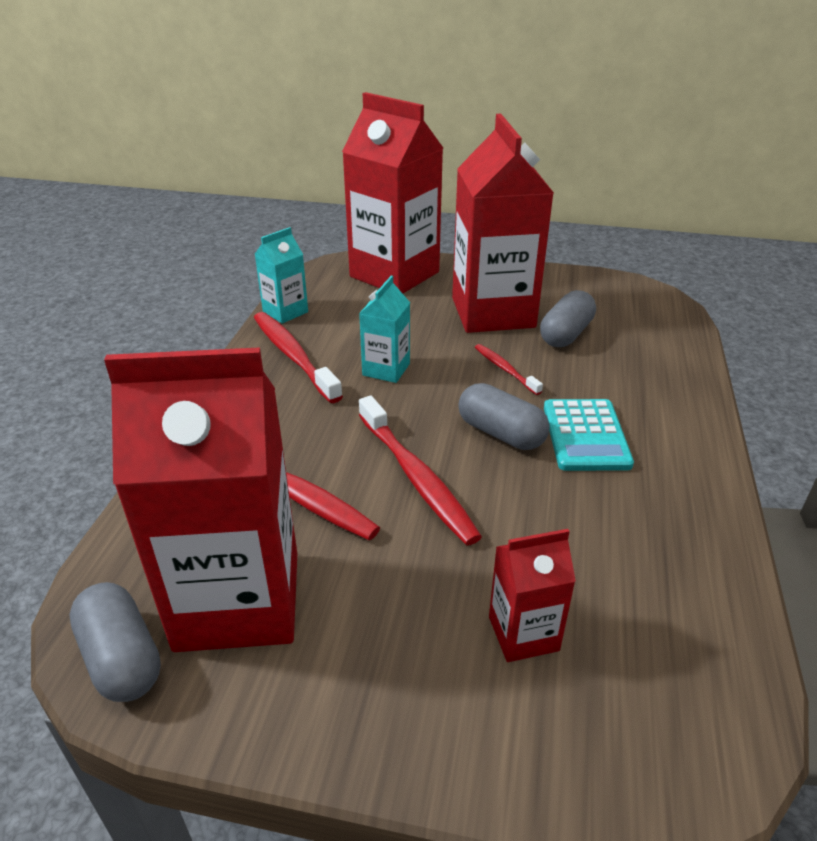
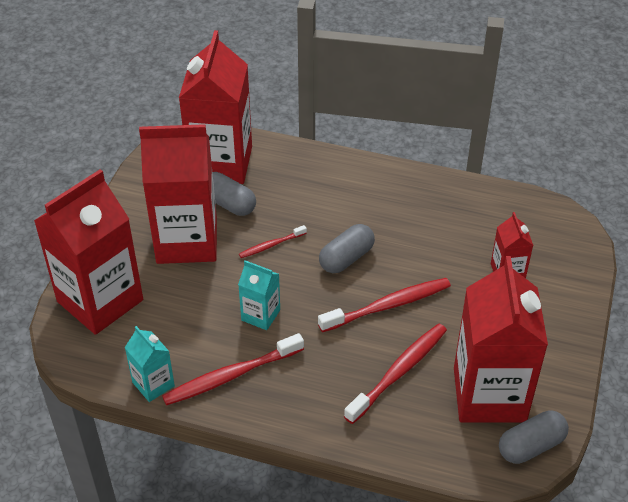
camera: 85 degrees left, 10 degrees up
(585, 435) = (352, 217): turquoise calculator -> none
(634, 323) = (221, 163): none -> red carton

